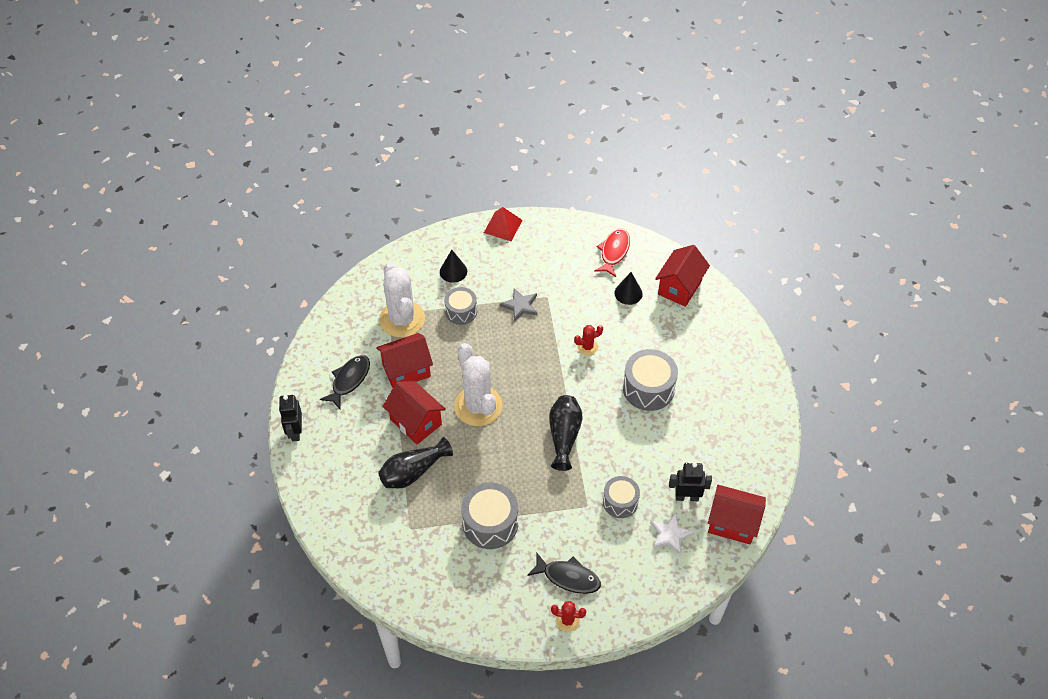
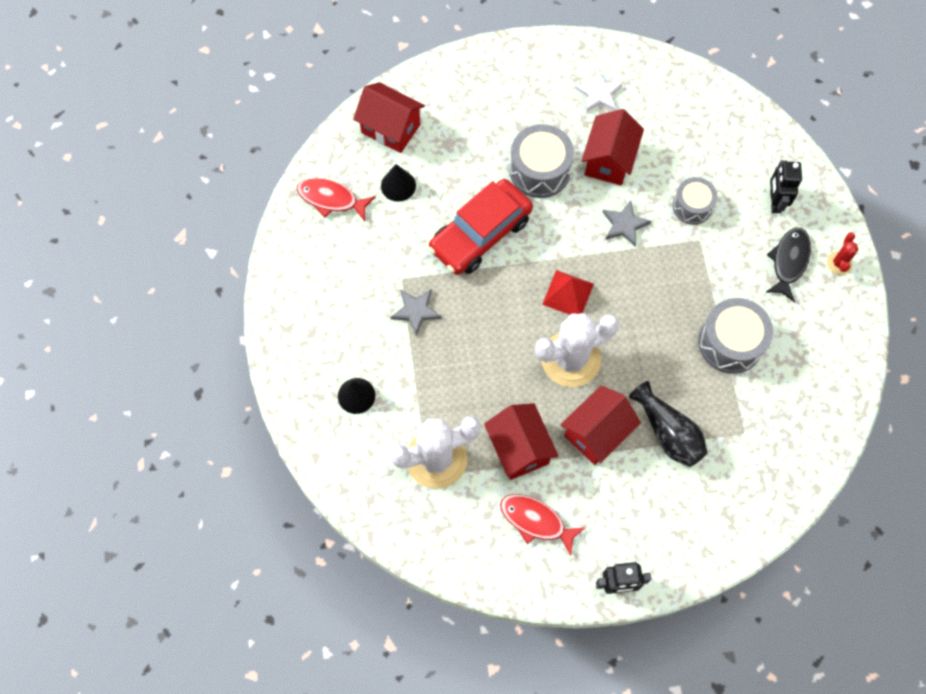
camera: 90 degrees left, 15 degrees up
(349, 380) = (536, 521): black fish -> red fish
(461, 311) = (424, 383): grey drum -> none
(503, 226) = (280, 333): red pyramid -> red pyramid (568, 294)
(564, 436) = (609, 262): black vase -> none
(587, 347) = (480, 234): red cactus -> red car
(600, 449) = (624, 225): none -> grey star
(670, 535) = (728, 159): white star -> white star (599, 94)
(687, 497) = (681, 140): black robot -> black robot (774, 201)
(732, 523) = (709, 99): red house -> red house (609, 160)

